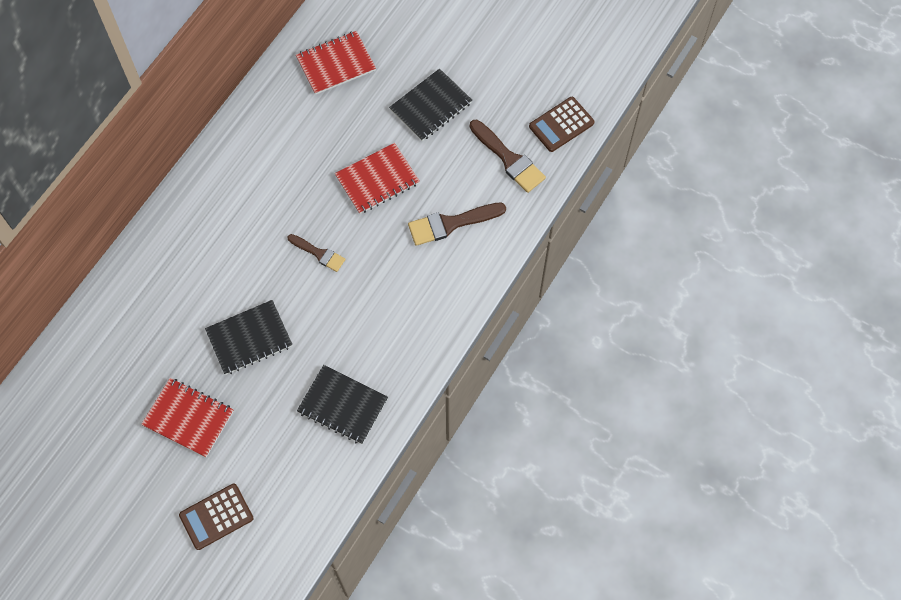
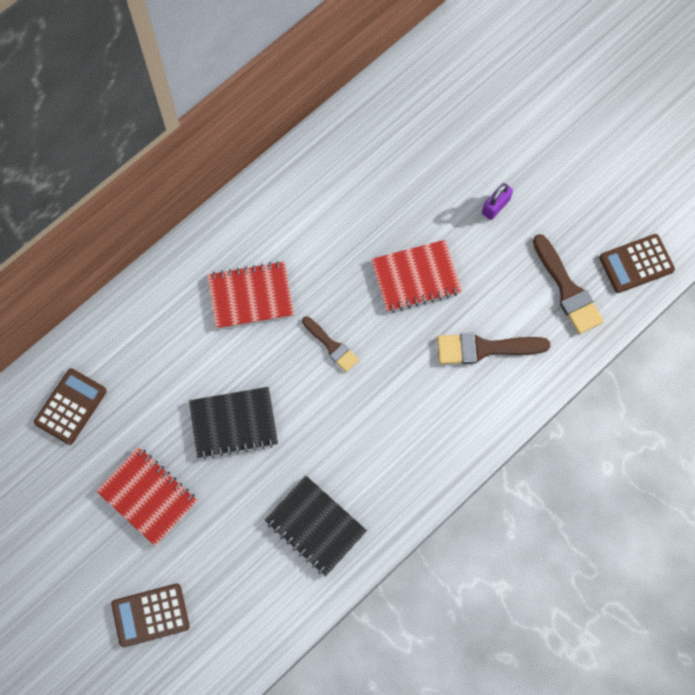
camera: 15 degrees right, 5 degrees up
(100, 360) = (70, 406): none -> brown calculator
(336, 64) = (403, 132): red notebook -> red notebook (250, 296)
(431, 106) = (495, 206): black notebook -> purple padlock

